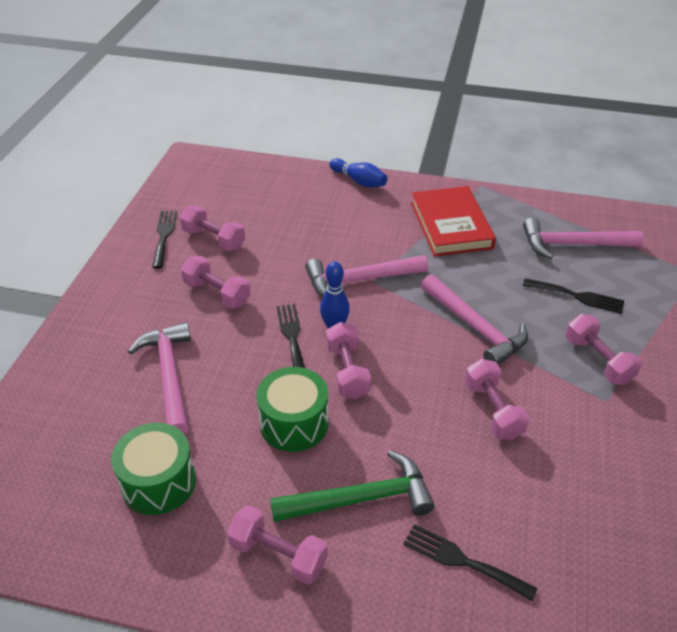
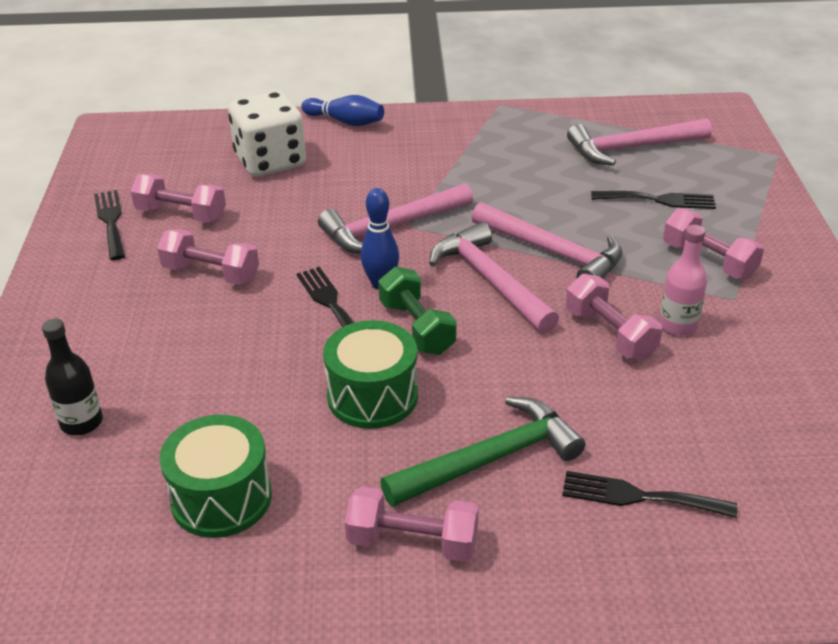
camera: 15 degrees left, 5 degrees down
(88, 397) = (82, 422): none -> black bottle
(169, 375) = (185, 376): pink hammer -> pink hammer (490, 280)
(292, 205) = (270, 161): none -> white dice
(347, 371) = (416, 327): pink dumbbell -> green dumbbell
(451, 225) = (480, 151): red book -> none
(550, 414) = (678, 325): none -> pink bottle

